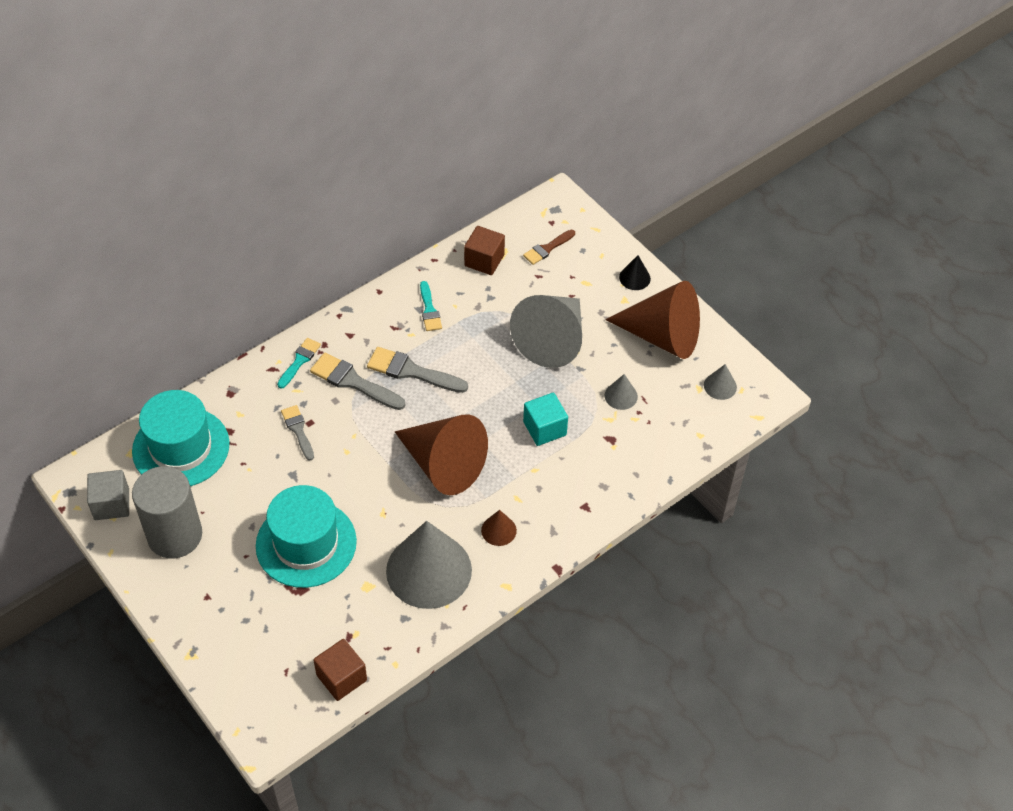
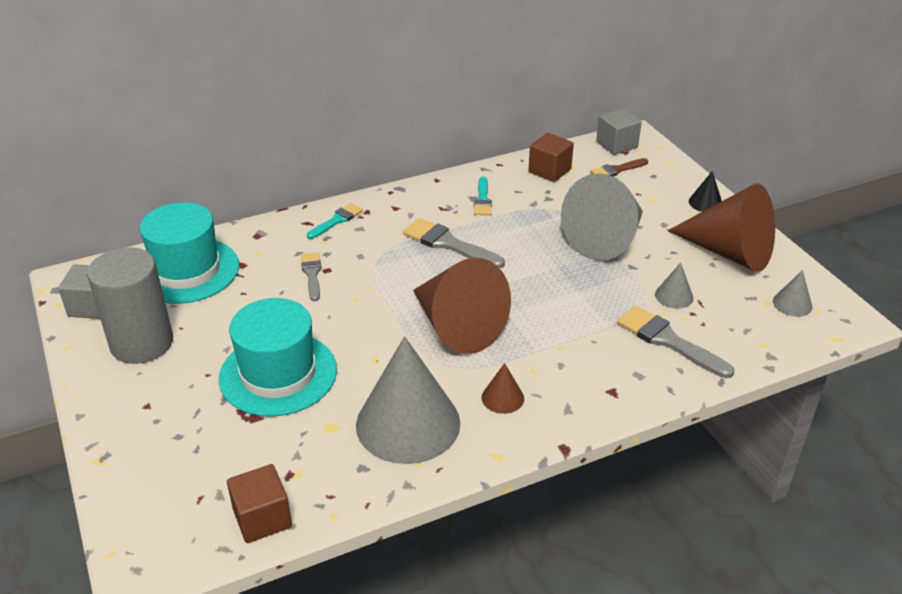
camera: 15 degrees right, 15 degrees down
(353, 382) = (384, 244): grey brush -> grey brush (668, 341)
(541, 213) = (616, 144): none -> grey cube
(544, 428) = (580, 312): turquoise cube -> none

